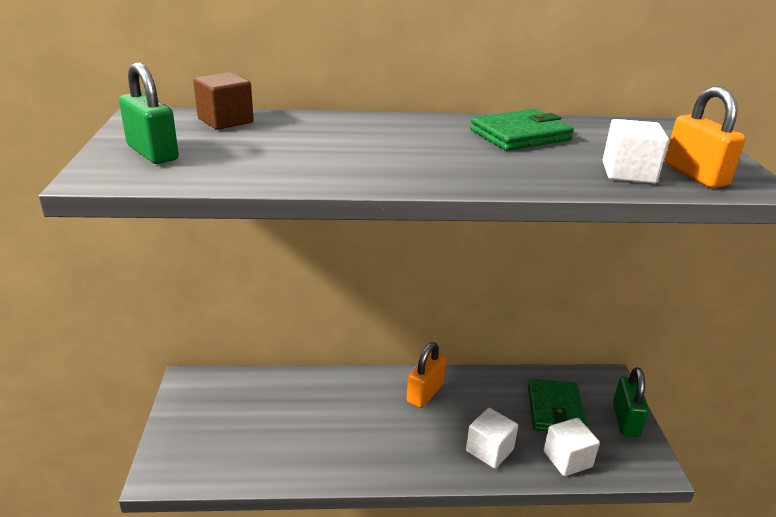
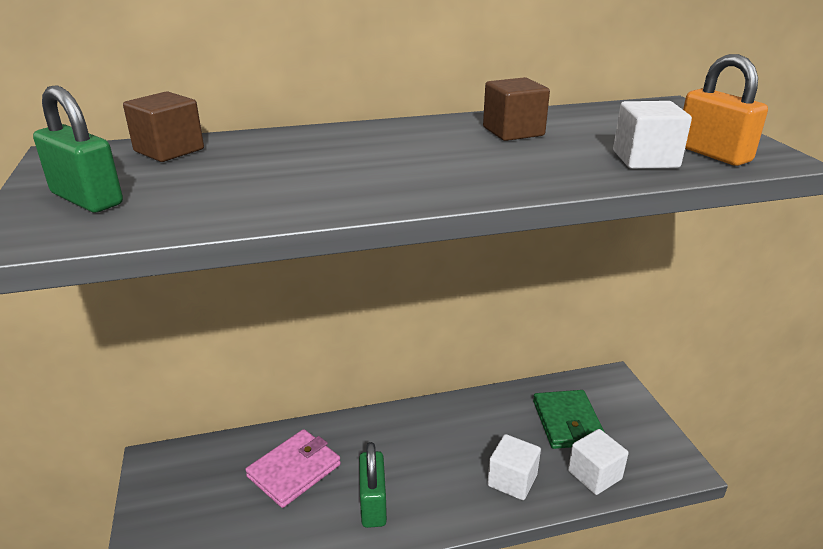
camera: 10 degrees left, 0 degrees up
(300, 409) = (294, 470): none -> pink wallet
(425, 393) = (428, 428): orange padlock -> none
(520, 135) = (513, 131): green wallet -> brown cube
(625, 420) = (640, 421): green padlock -> green padlock (373, 504)

